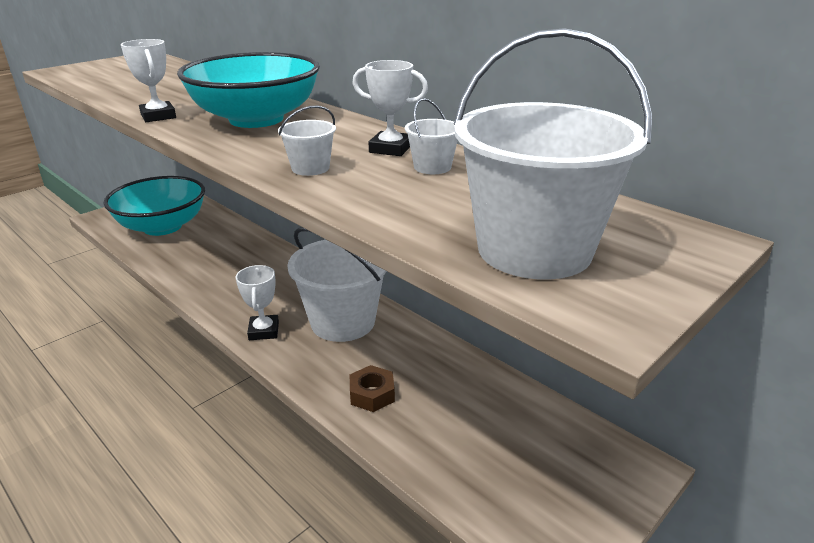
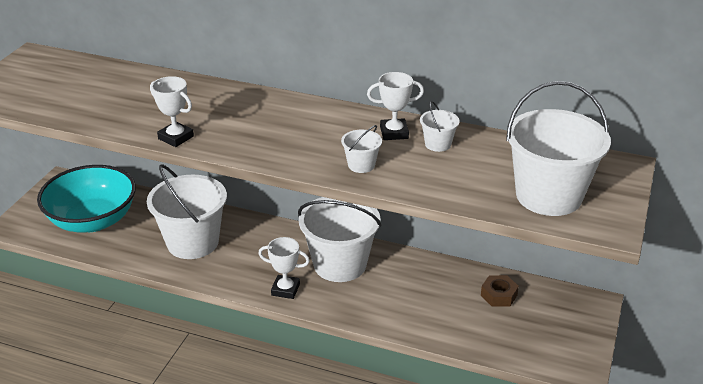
camera: 25 degrees left, 5 degrees up
(223, 264) = (193, 242): none -> white bucket
(256, 119) = (260, 123): turquoise bowl -> none
(264, 331) = (285, 289): white trophy -> white trophy turned 45 degrees counterclockwise
(372, 394) = (405, 311): brown nut -> brown nut (498, 295)

